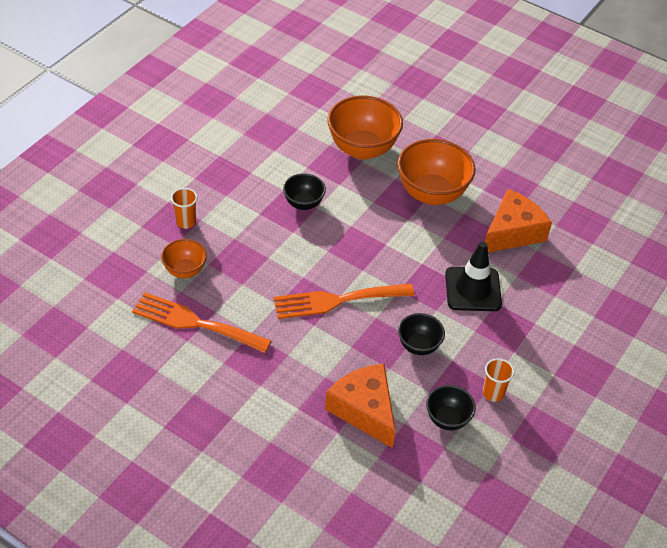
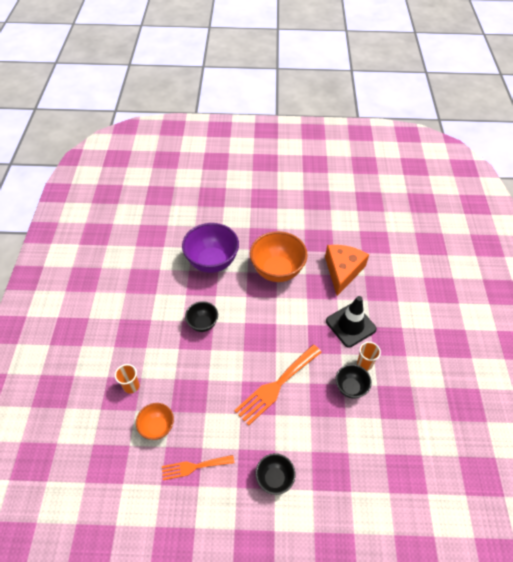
camera: 30 degrees left, 5 degrees up
(195, 323) = (194, 467): orange fork -> orange fork, size x0.61
(362, 149) = (212, 262): orange bowl -> purple bowl
(364, 410) = (354, 461): orange cheese -> none
(447, 419) = (407, 432): black bowl -> black bowl (274, 478)
(493, 393) = (417, 394): orange cup -> orange cup (364, 364)

